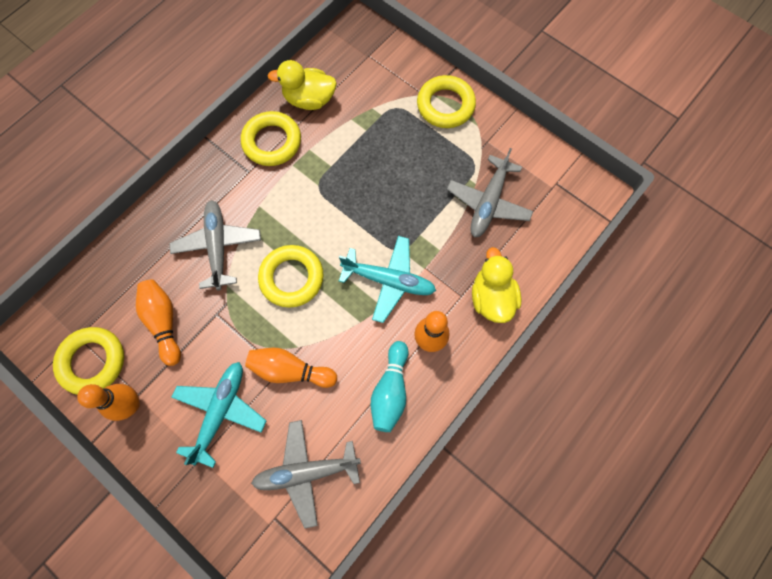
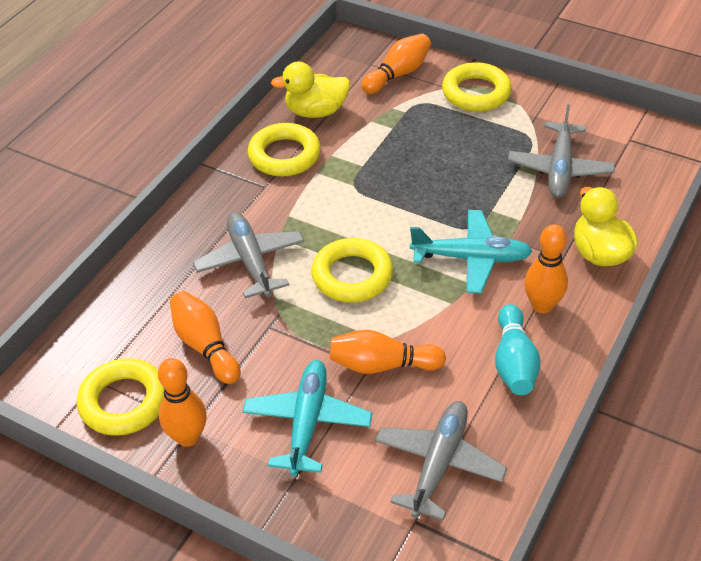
camera: 10 degrees left, 25 degrees down
(306, 472) = (439, 464): grey plane -> grey plane turned 135 degrees clockwise
(387, 72) = (398, 74): none -> orange bowling pin

